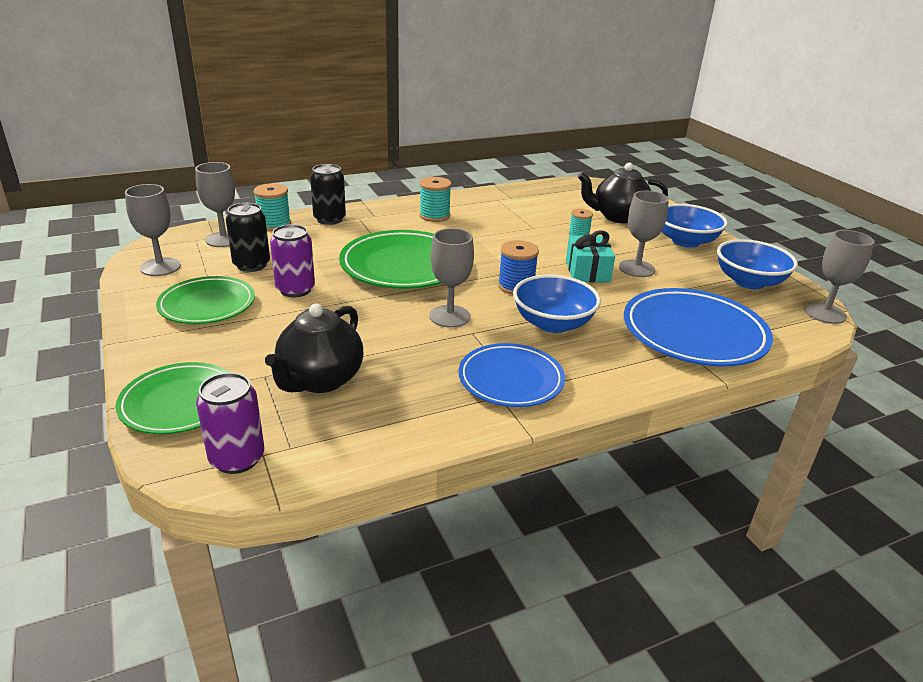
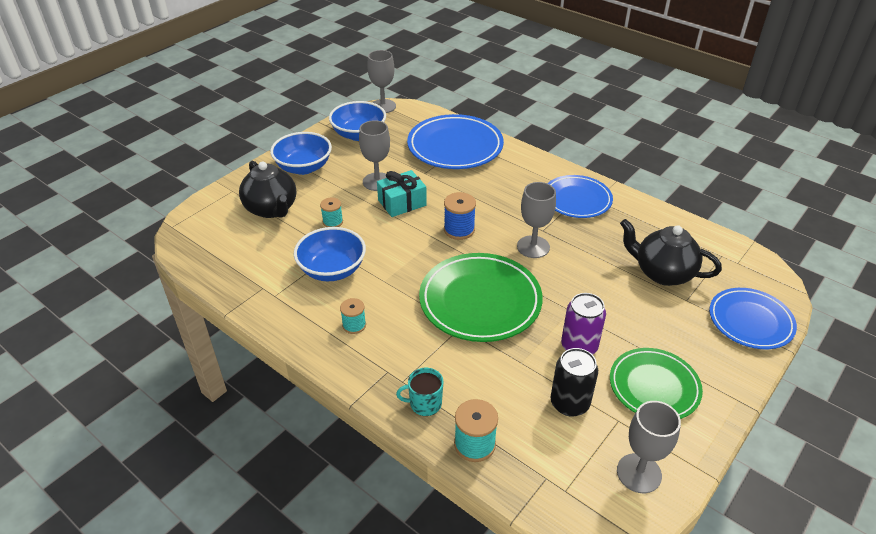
camera: 115 degrees left, 10 degrees up
(180, 403) = (750, 321): green plate -> blue plate
(224, 239) = (543, 464): grey goblet -> none
(237, 458) = (751, 270): purple can -> none
(320, 380) = (662, 273): black teapot -> black teapot turned 150 degrees counterclockwise
(329, 219) = (424, 404): black can -> turquoise mug
(434, 216) = (354, 325): turquoise spool -> turquoise spool, size x0.66
(553, 323) = (496, 200): blue bowl -> blue bowl (332, 269)

